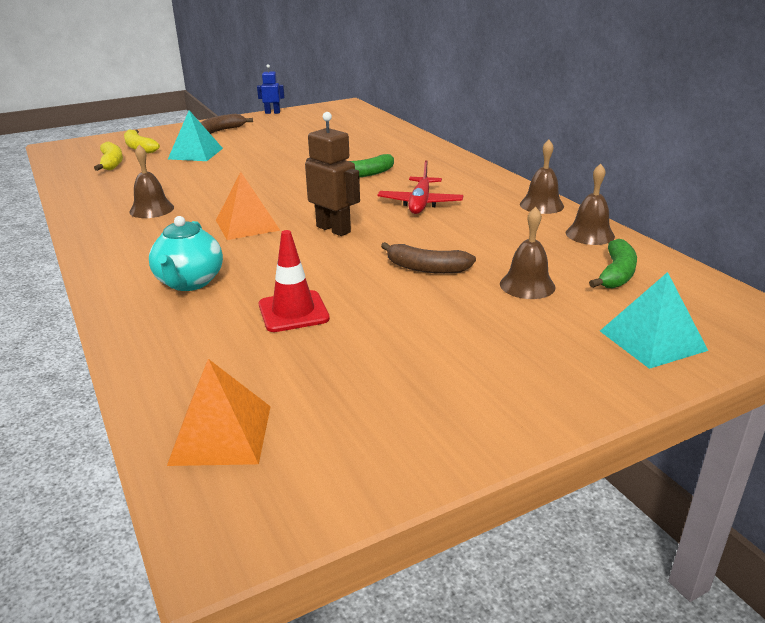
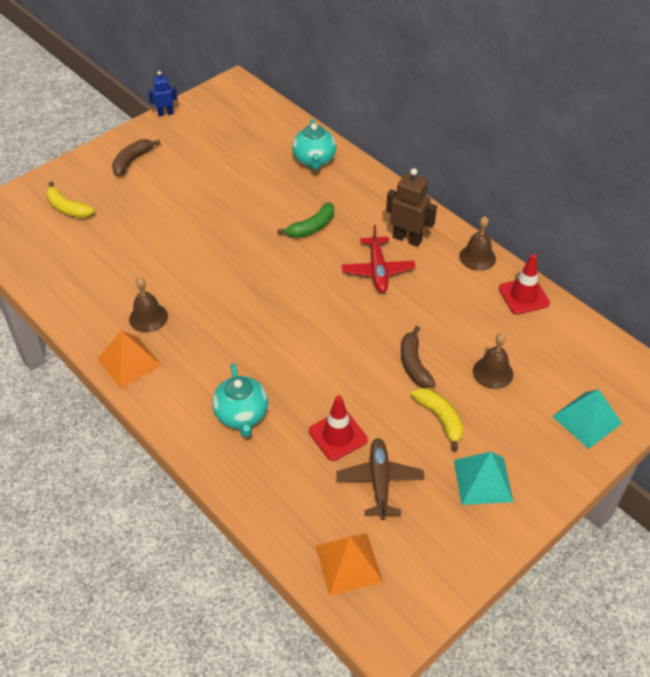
camera: 15 degrees left, 20 degrees up
(112, 163) = (58, 242): yellow banana -> yellow banana (440, 418)
(195, 153) = (131, 211): turquoise pyramid -> turquoise pyramid (483, 480)
(247, 225) = (246, 328): orange pyramid -> orange pyramid (129, 362)
(322, 358) = (379, 481): none -> brown plane
(333, 229) = (321, 322): brown robot -> brown robot (407, 239)
(393, 141) = (314, 160): none -> turquoise teapot
(426, 268) = (414, 364): brown banana -> brown banana turned 75 degrees clockwise
(590, 234) = (523, 296): brown bell -> red traffic cone
(616, 274) = (552, 347): green banana -> none

